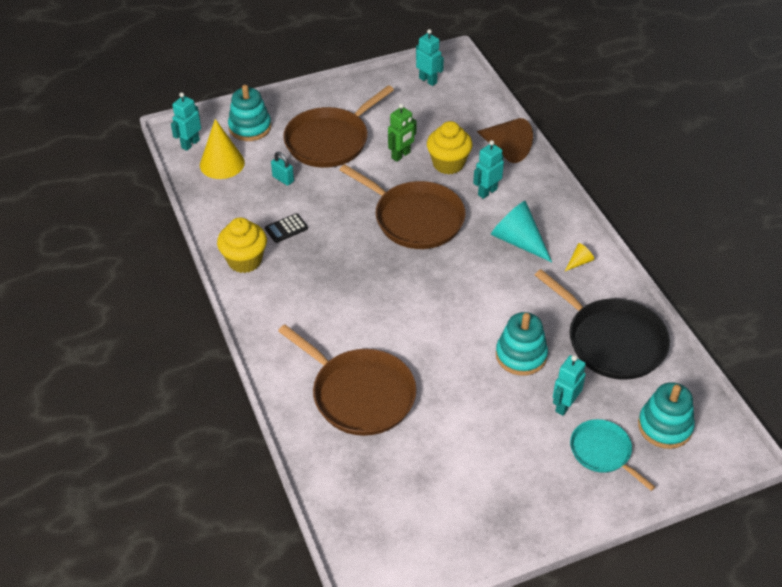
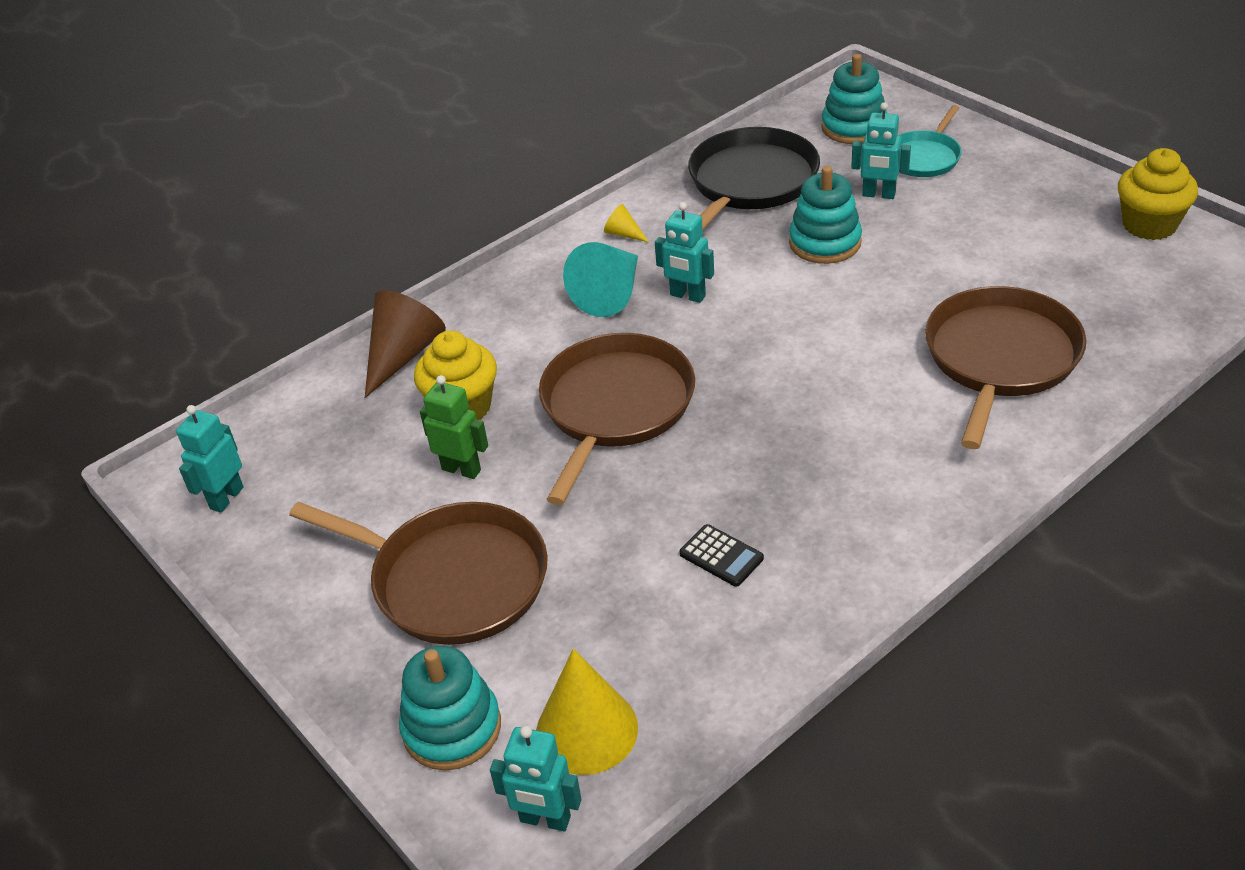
camera: 105 degrees left, 5 degrees down
(244, 260) = (831, 583): yellow cupcake -> yellow cupcake (1149, 225)
(283, 179) = (592, 610): turquoise padlock -> none
(487, 192) = (515, 348): turquoise robot -> turquoise robot (687, 296)

